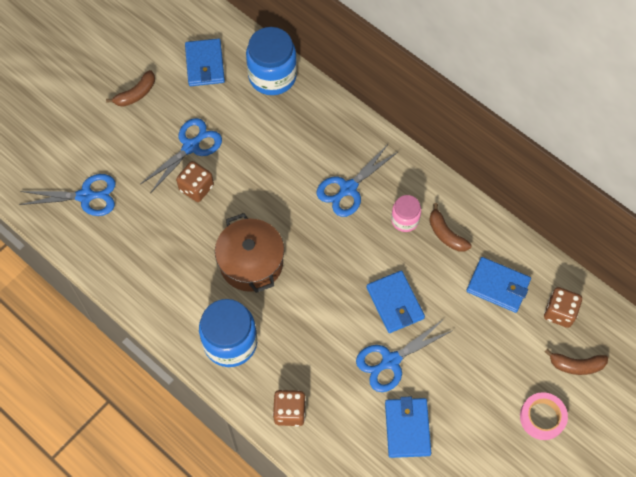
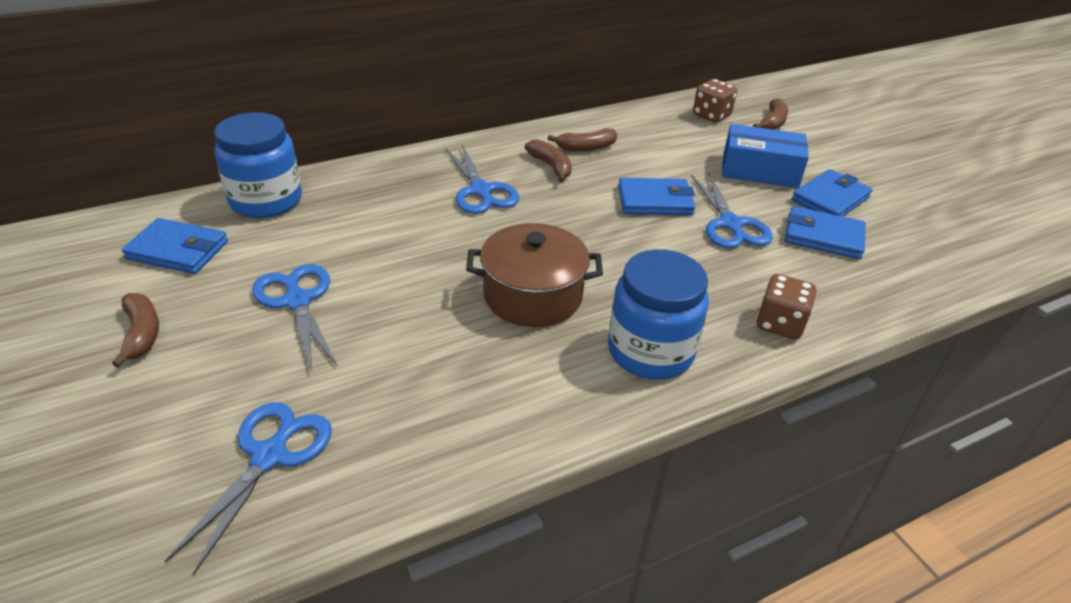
camera: 70 degrees left, 25 degrees down
(196, 188) = (371, 315): brown dice -> none
(405, 220) = (551, 166): pink jar -> brown banana
(482, 368) = (760, 170): none -> blue box
(498, 286) = (665, 137): blue wallet -> blue wallet (830, 199)
(542, 417) = (826, 154): pink tape -> none

